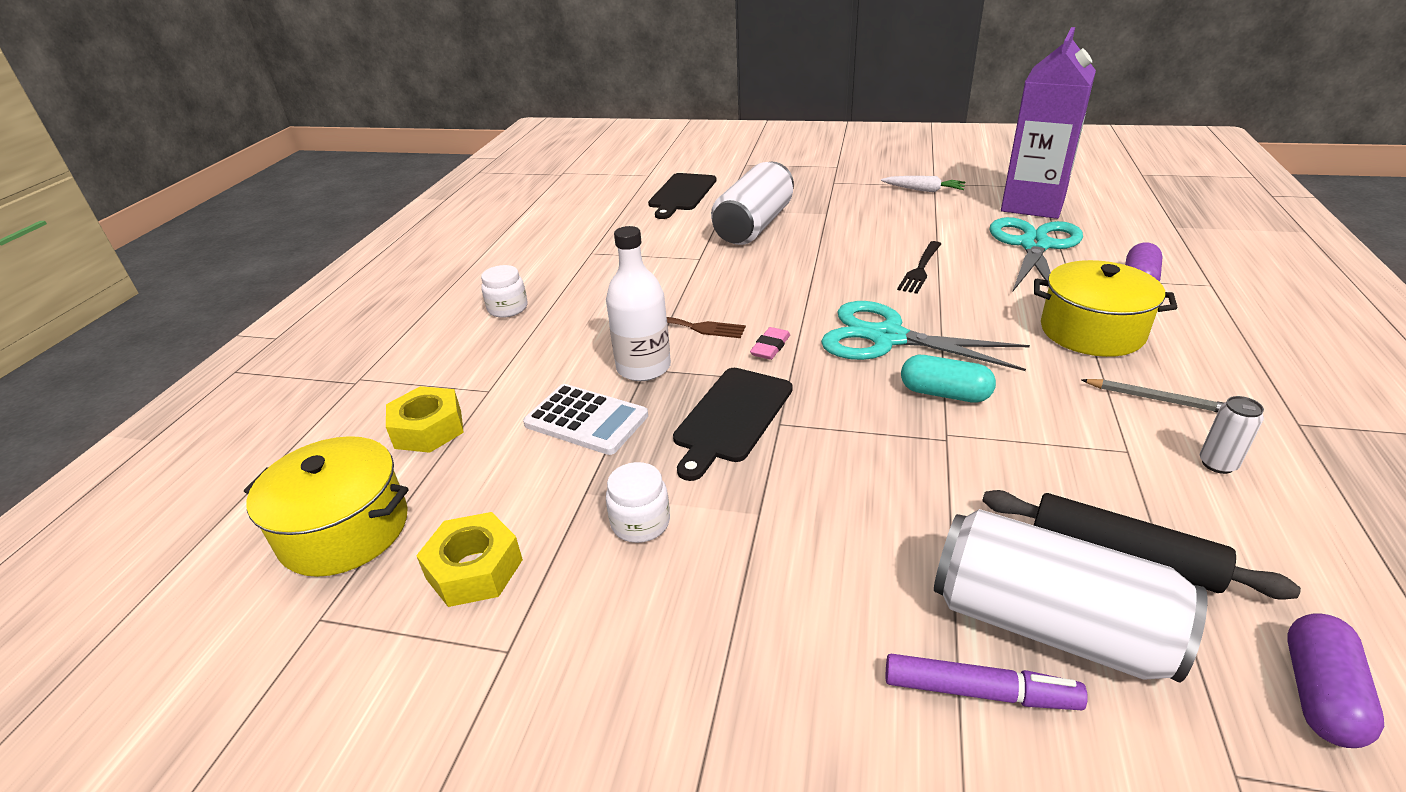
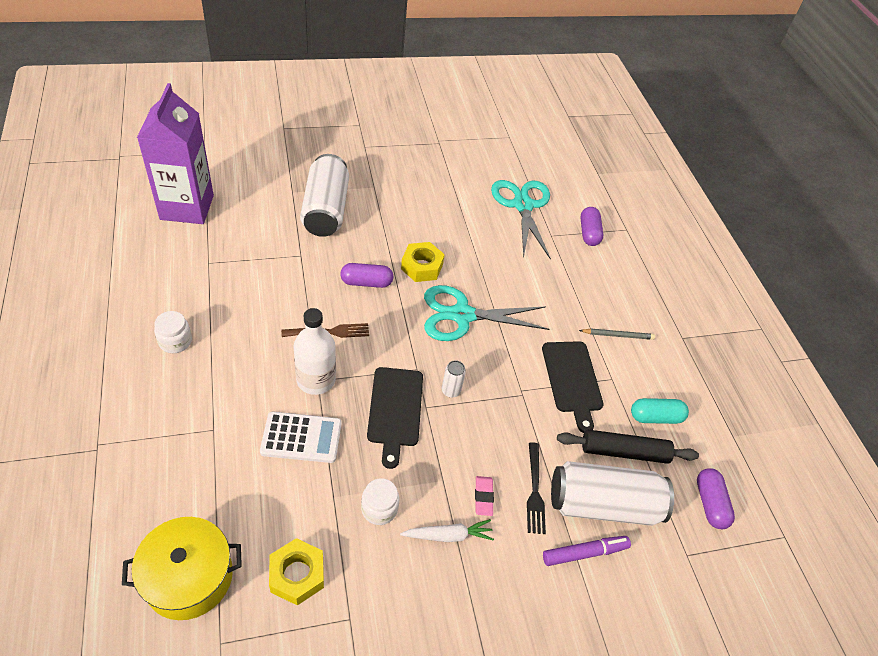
camera: 35 degrees left, 15 degrees up
(428, 429) = (190, 477): yellow nut -> yellow nut (422, 267)
(681, 194) = (247, 175): black cutting board -> black cutting board (572, 380)
(767, 290) = (366, 282): none -> purple capsule
(770, 347) = (392, 340): pink eraser -> pink eraser (483, 497)
(920, 269) = (460, 242): black fork -> black fork (534, 491)
(923, 190) = (433, 150): white carrot -> white carrot (448, 535)
(944, 393) = (510, 358): turquoise capsule -> turquoise capsule (655, 417)
(1033, 205) = (510, 160): purple carton -> purple carton (187, 207)
(1091, 331) = (574, 285): yellow pot -> none
(1217, 464) = (653, 377): white can -> white can (451, 391)

